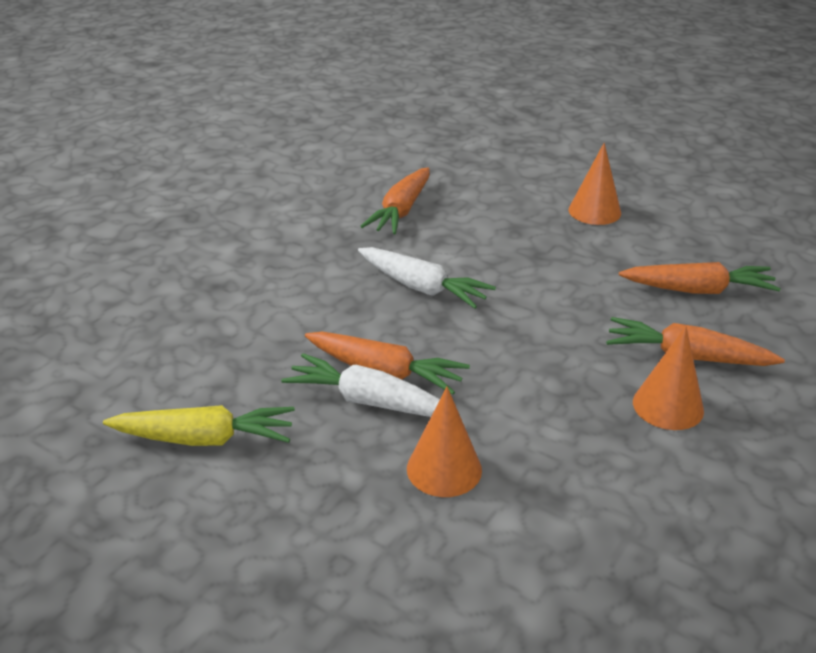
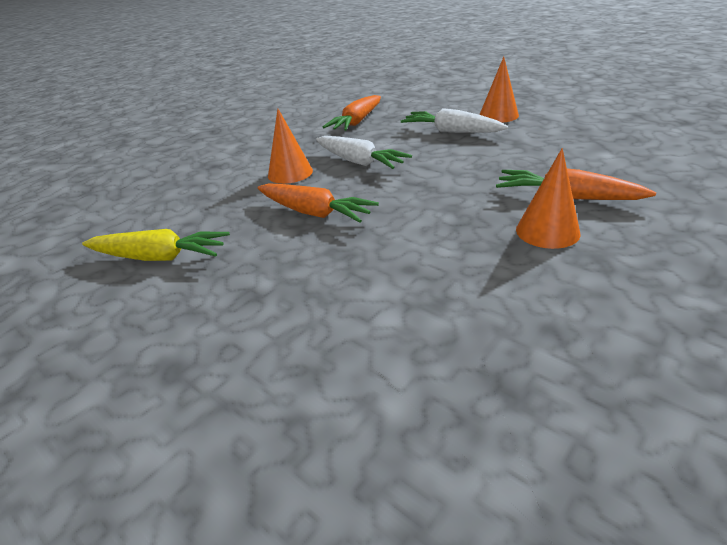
camera: 10 degrees right, 0 degrees up
(369, 401) = (295, 231): white carrot -> white carrot (452, 132)
(444, 469) = (342, 278): orange cone -> orange cone (290, 173)
(698, 290) = (577, 156): orange carrot -> none

